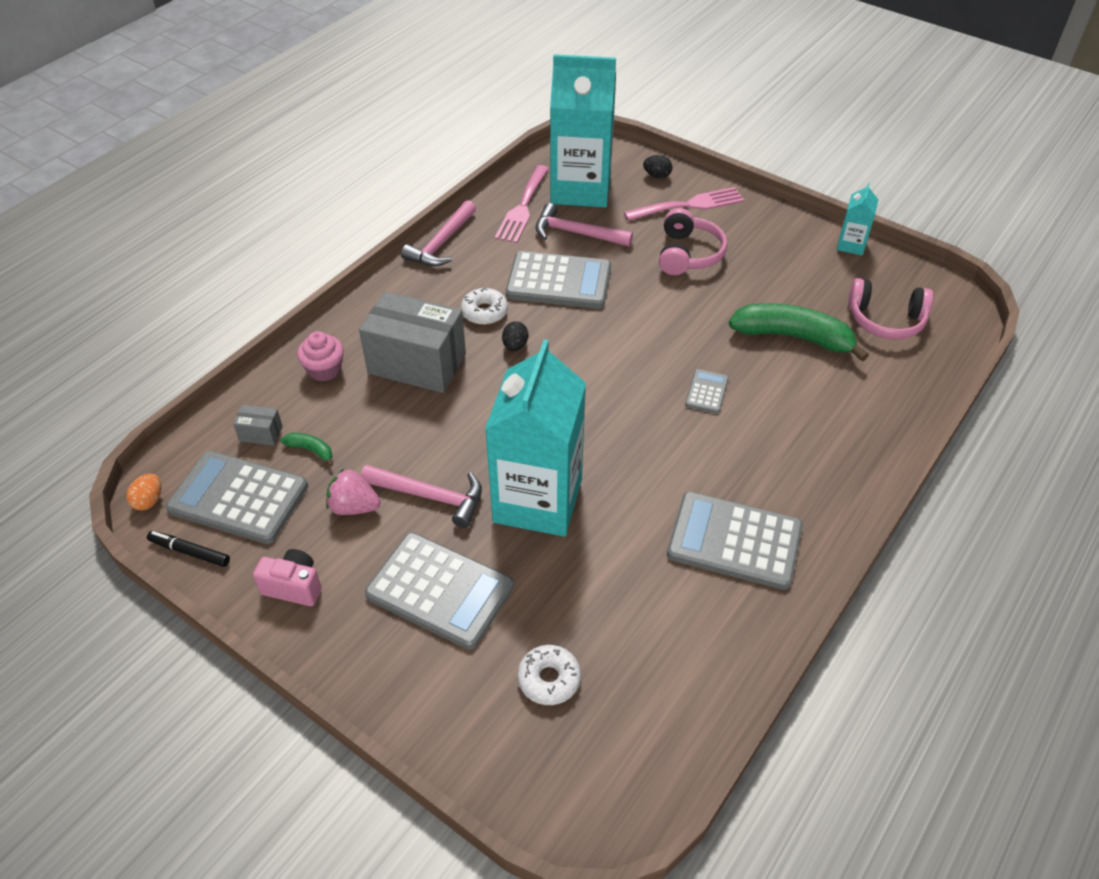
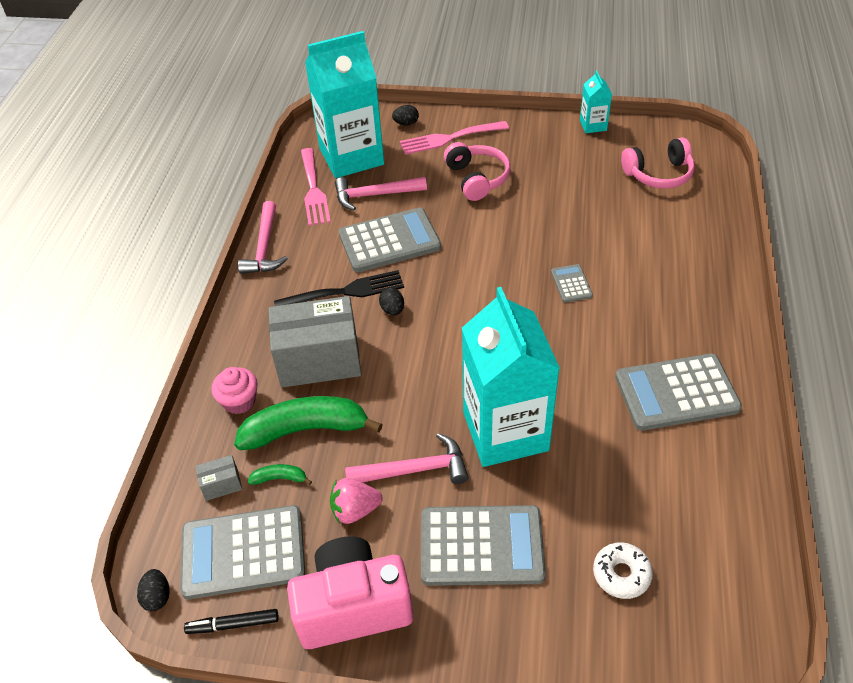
camera: 25 degrees left, 0 degrees up
(149, 501) = (157, 597): orange egg -> black egg
(294, 587) = (353, 607): pink camera -> pink camera, size x1.92
(484, 312) = (345, 292): white donut -> black fork
(689, 205) = (449, 138): pink fork -> pink fork turned 150 degrees counterclockwise
(793, 337) = (603, 214): green banana -> green banana (305, 429)

